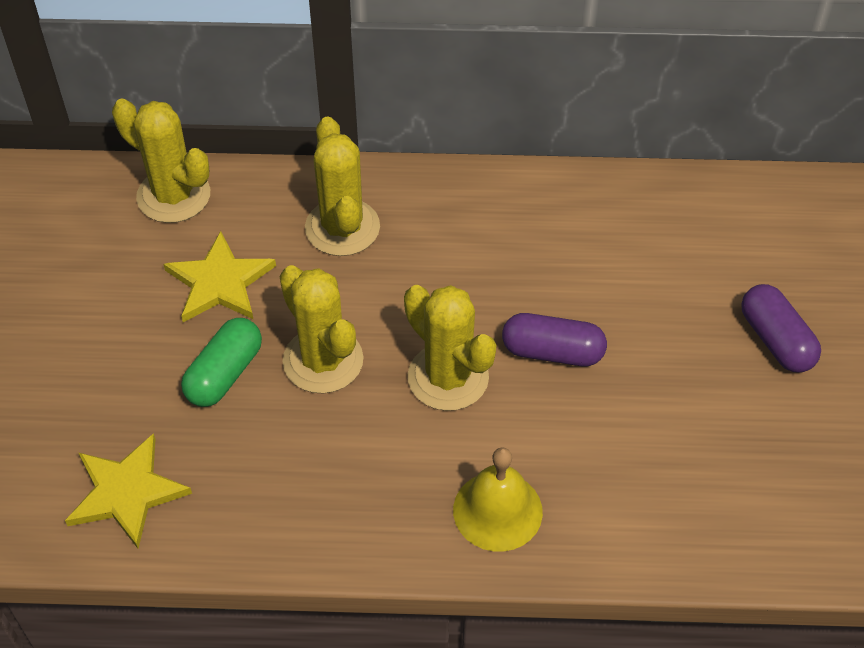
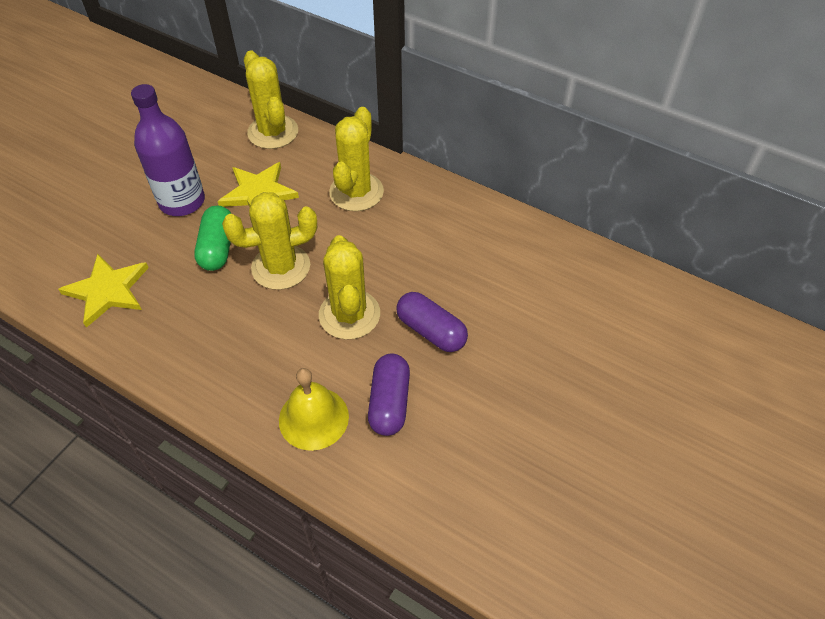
camera: 30 degrees right, 0 degrees up
(128, 337) = (182, 201): none -> purple bottle
(224, 374) = (217, 248): green capsule -> green capsule turned 60 degrees counterclockwise
(323, 360) = (281, 267): yellow cactus -> yellow cactus turned 75 degrees clockwise
(776, 340) = (600, 400): purple capsule -> purple capsule (389, 402)

